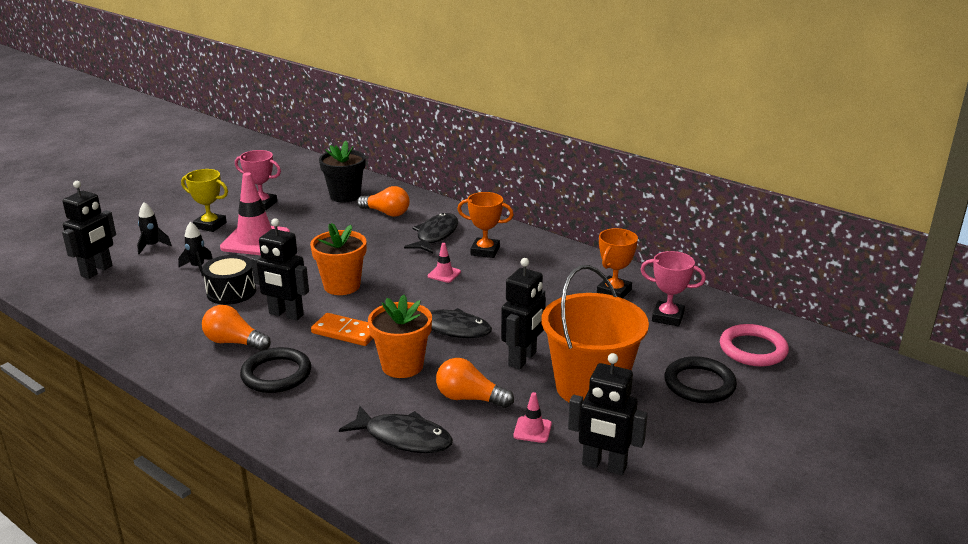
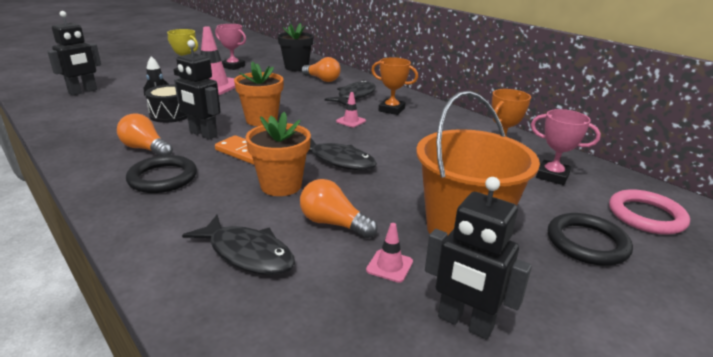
camera: 10 degrees right, 0 degrees up
(152, 246) = (136, 81): black rocket -> none
(523, 359) = (399, 194): black robot -> none

